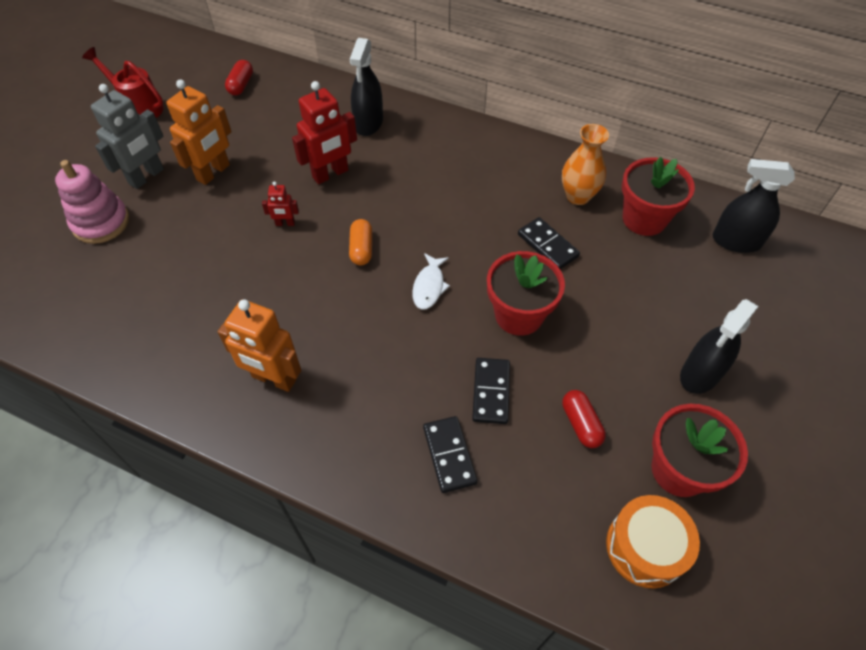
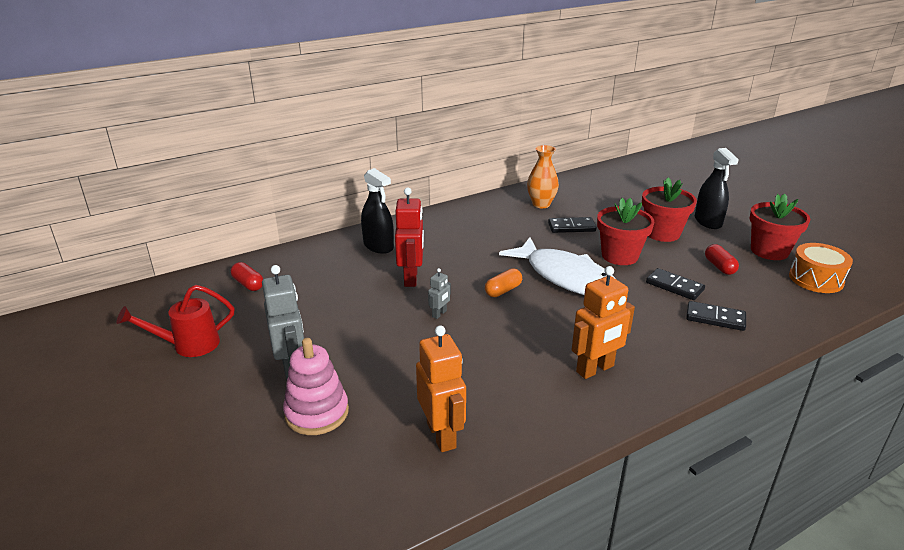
camera: 55 degrees left, 25 degrees down
(213, 172) = (336, 330): orange robot -> orange robot (442, 435)
(285, 223) = (439, 314): red robot -> grey robot
(361, 249) = (503, 290): orange capsule -> orange capsule turned 75 degrees counterclockwise
(429, 286) = (565, 277): white fish -> white fish, size x2.34
(581, 424) = (719, 267): red capsule -> red capsule turned 60 degrees clockwise
(644, 219) = (581, 194): red flower pot -> red flower pot (662, 233)
(736, 241) = (623, 179): black spray bottle -> none

